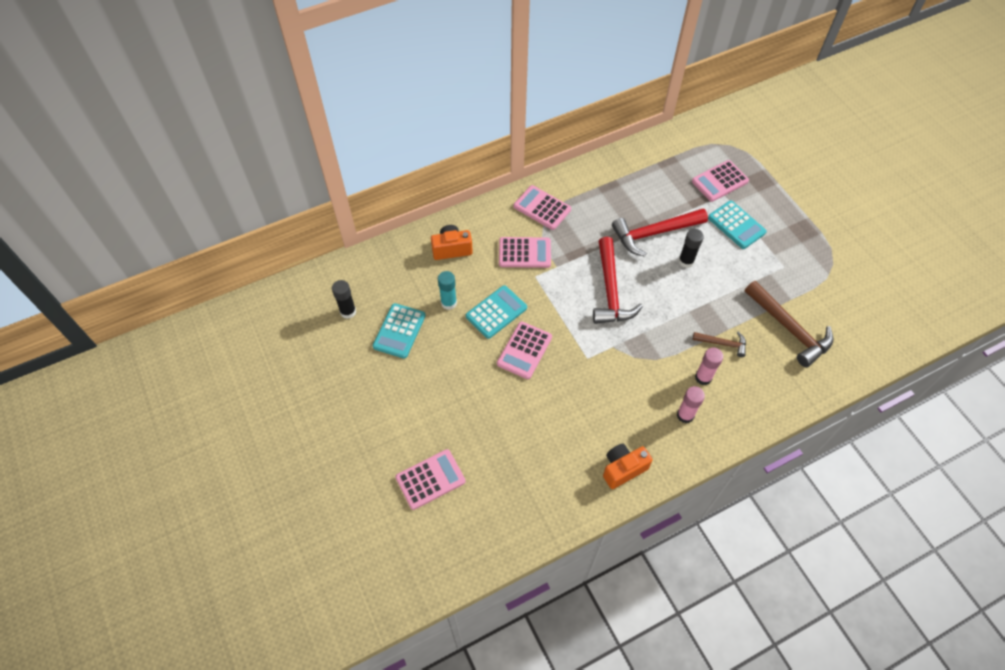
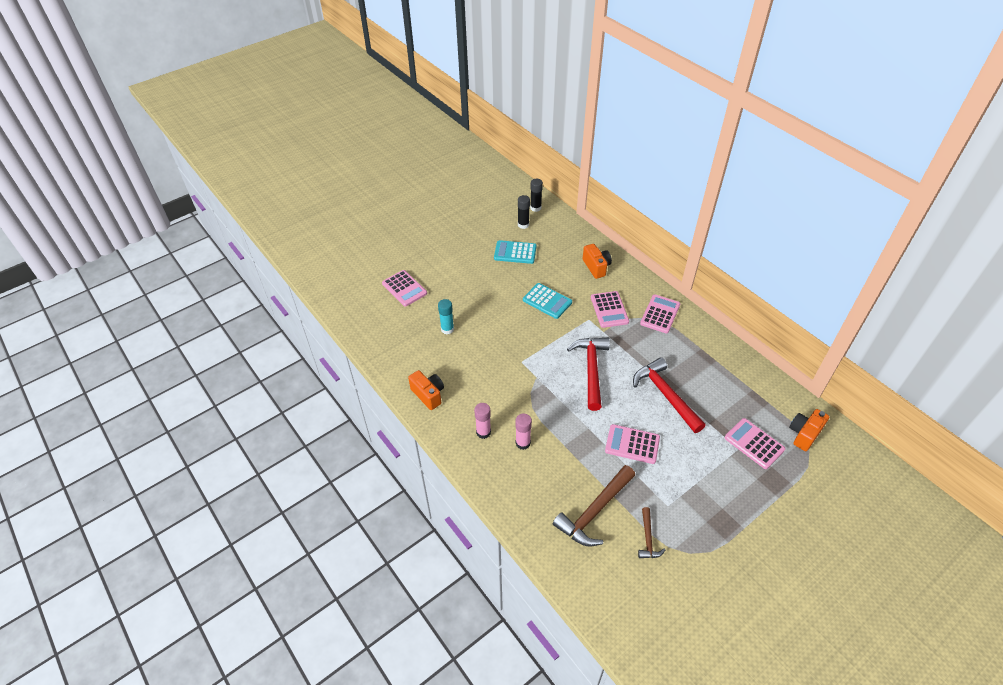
camera: 80 degrees right, 10 degrees down
(448, 303) = (547, 274): turquoise glue stick -> turquoise glue stick (447, 329)
(524, 350) = (517, 322): pink calculator -> pink calculator (632, 444)
(610, 291) = (591, 370): red hammer -> red hammer turned 105 degrees clockwise
(686, 261) = (643, 422): black glue stick -> black glue stick (535, 208)
(712, 142) = (804, 434): none -> orange camera
(723, 343) = (561, 456): brown hammer -> brown hammer (648, 538)
(736, 225) = (703, 461): turquoise calculator -> none

